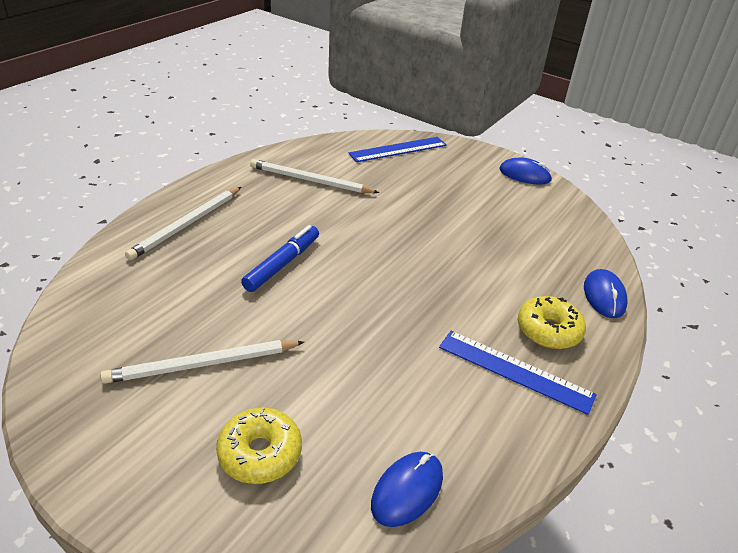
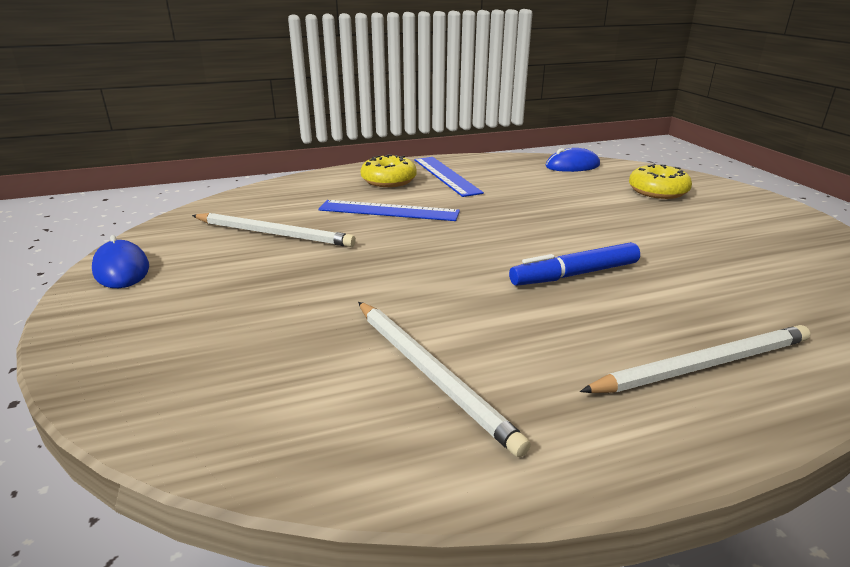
camera: 140 degrees left, 10 degrees down
(202, 364) = (694, 232): white pencil -> white pencil (274, 234)
(398, 149) = (184, 380): blue ruler -> blue ruler (389, 211)
(604, 296) = (310, 181): blue mouse -> none

